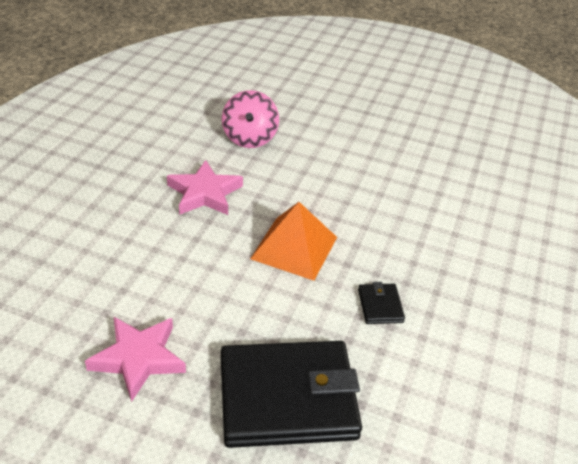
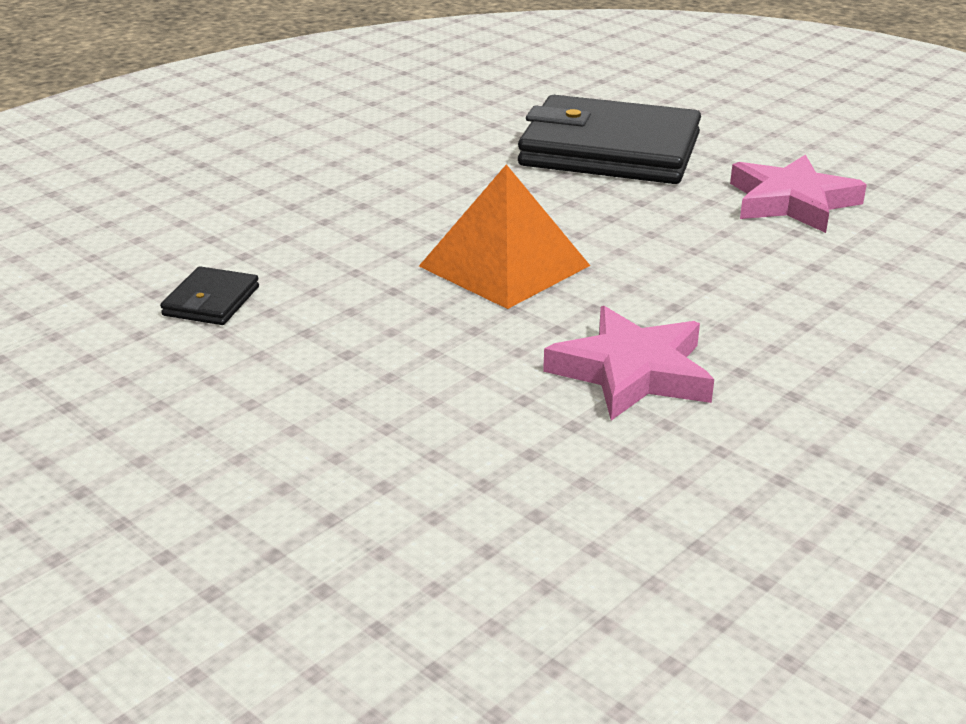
camera: 155 degrees left, 10 degrees down
(249, 138) = (463, 476): pink spinning top -> none
(380, 306) = (426, 191): black wallet -> black wallet (211, 301)

